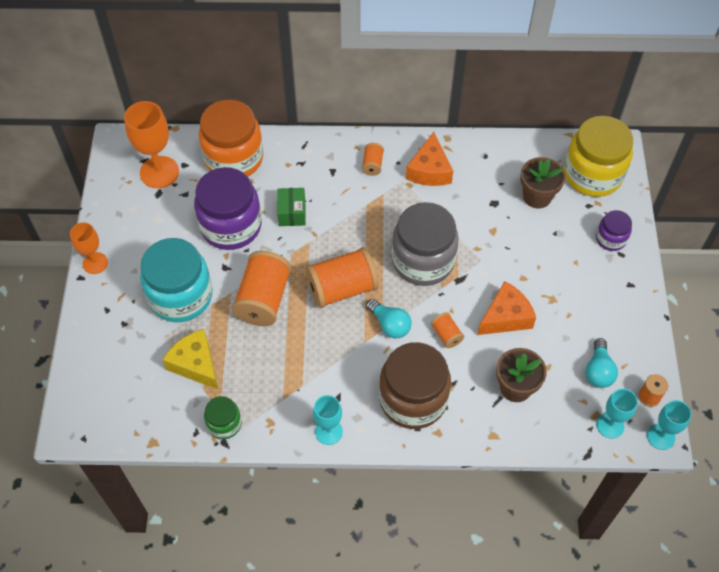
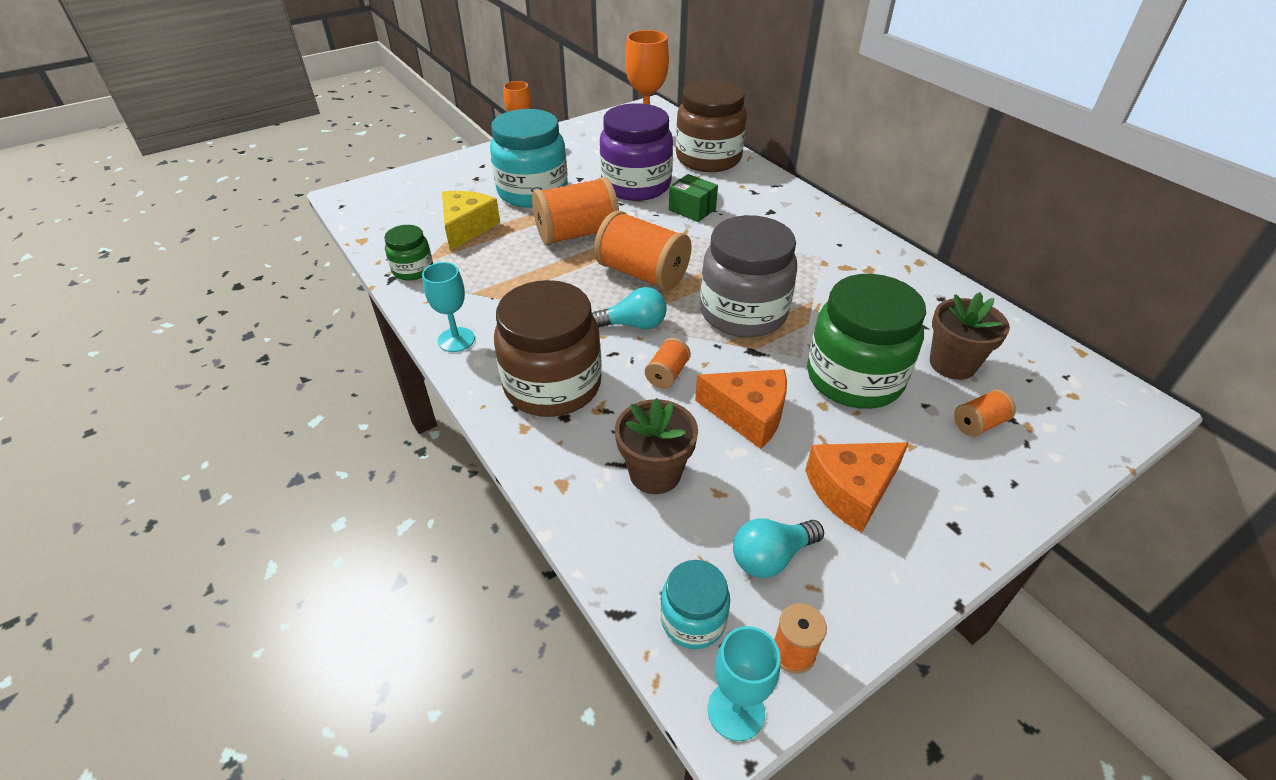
camera: 55 degrees right, 15 degrees down
(234, 158) = (708, 158): orange jar -> brown jar
(292, 213) = (692, 209): green box -> green box turned 75 degrees clockwise
(372, 165) = (812, 230): orange spool -> orange spool (978, 424)
(389, 324) = (634, 324): turquoise light bulb -> turquoise light bulb turned 105 degrees counterclockwise
(429, 170) = (861, 268): orange cheese -> orange cheese (851, 491)
(515, 248) = (854, 378): none -> green jar
(592, 174) = (1061, 400): yellow jar -> none
(610, 239) = (995, 466): purple jar -> none
(610, 425) = (693, 620): turquoise goblet -> turquoise jar

